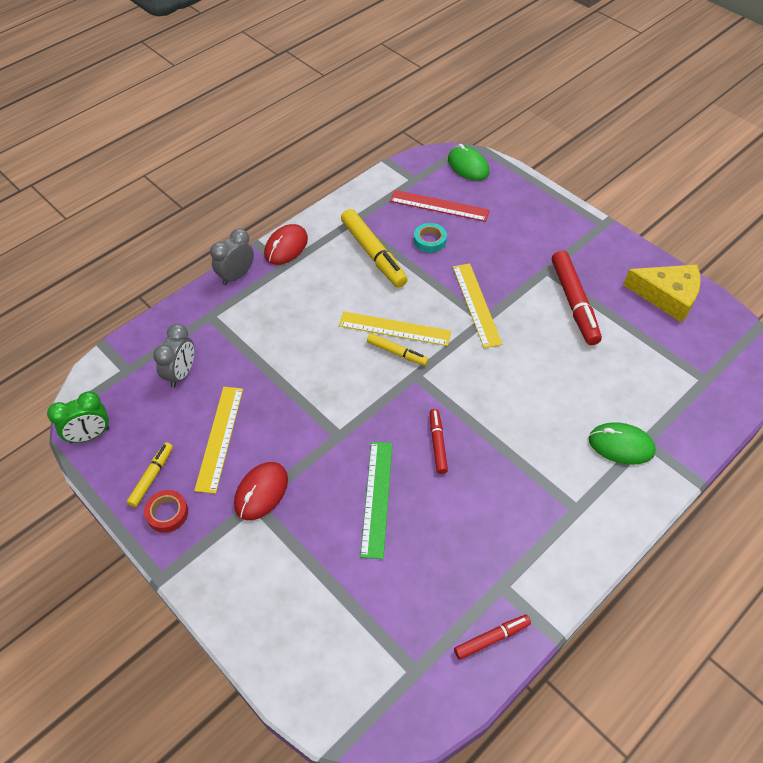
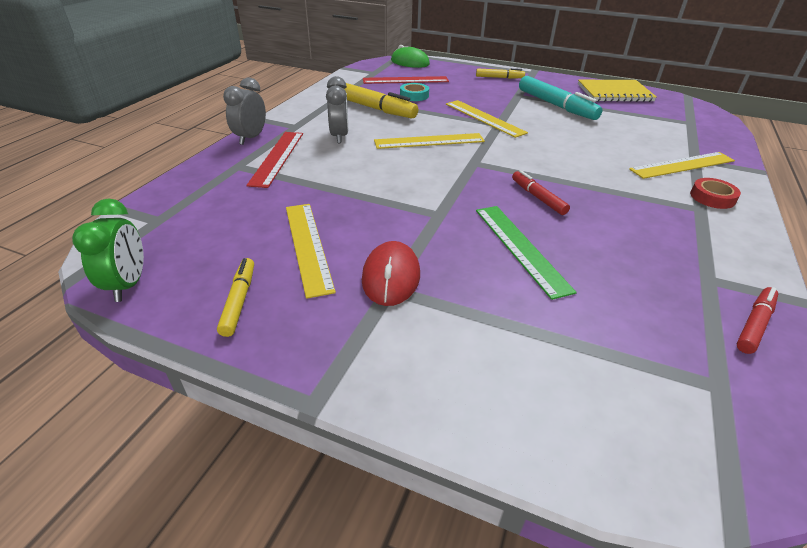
camera: 25 degrees left, 15 degrees down
(90, 435) = (128, 284): green clock -> green clock turned 45 degrees counterclockwise
(167, 513) = (281, 330): red tape -> red tape (712, 197)
(181, 373) = (229, 209): grey clock -> grey clock (339, 136)
(246, 314) = (277, 158): none -> red ruler
(286, 247) = (289, 116): red mouse -> none
(397, 353) = (445, 153): yellow marker -> yellow marker (499, 78)
(574, 303) = (556, 105): red marker -> turquoise marker
(621, 445) = (682, 165): green mouse -> yellow ruler
(667, 296) = (614, 93): yellow cheese -> yellow notebook

